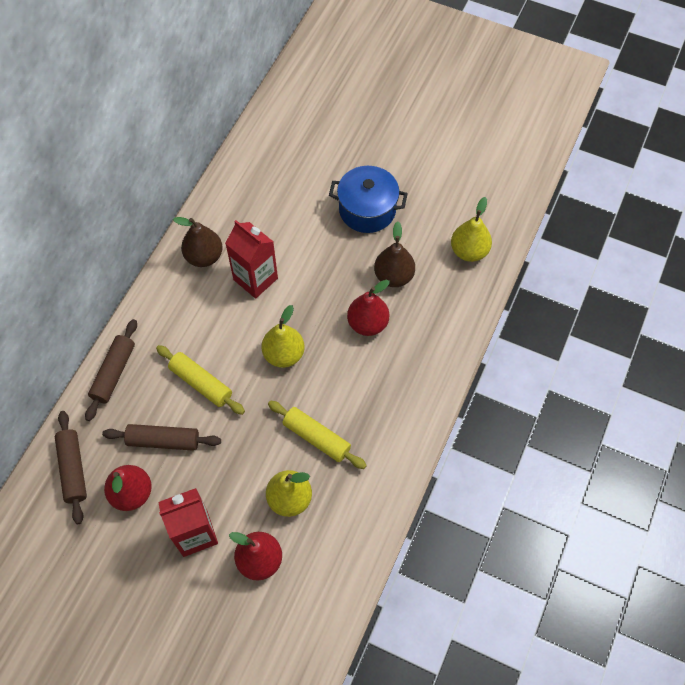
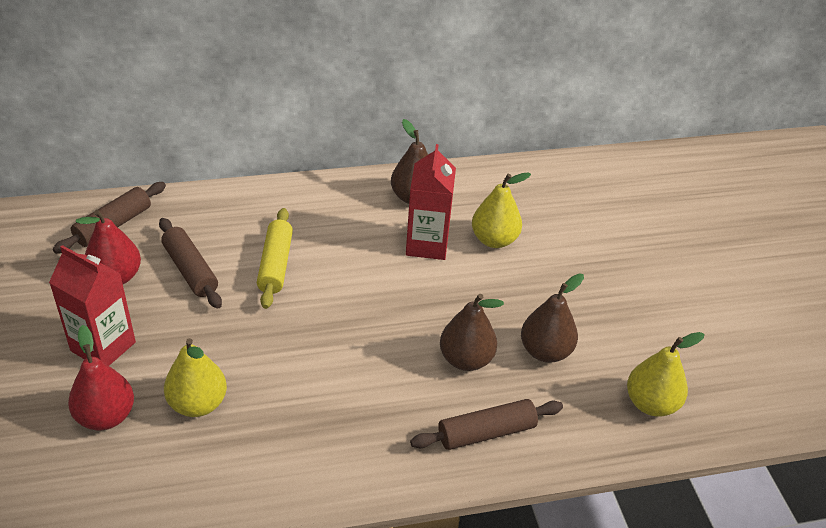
camera: 50 degrees right, 20 degrees down
(114, 373) = (235, 201): brown rolling pin -> brown rolling pin (486, 433)
(284, 354) = (364, 309): yellow pear -> yellow pear (494, 240)
(316, 437) = (289, 388): yellow rolling pin -> none
(367, 210) = (598, 287): blue pot -> none
(367, 324) = (466, 359): red pear -> brown pear

